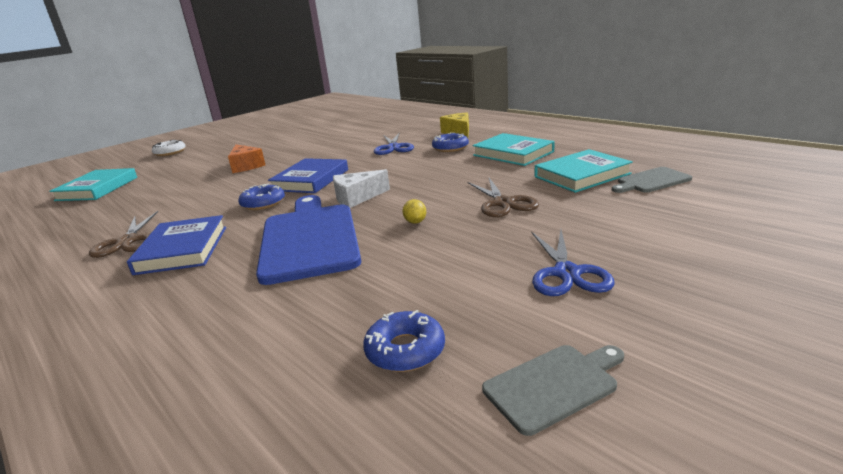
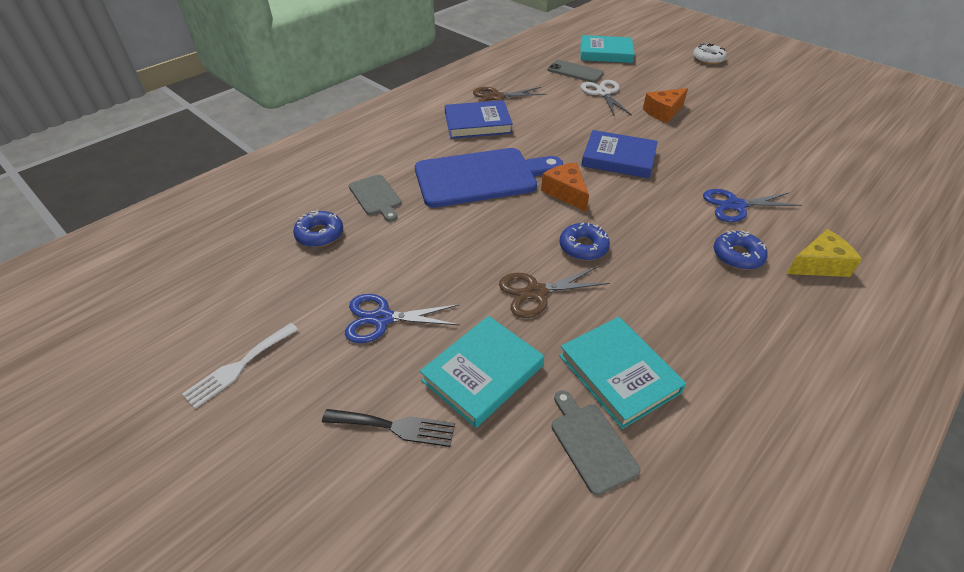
camera: 85 degrees right, 20 degrees up
(120, 201) = (575, 72): none -> grey phone
(185, 188) = (603, 93): none -> white scissors
(263, 203) = (560, 141): blue donut -> blue donut (583, 247)
(357, 198) = (565, 193): white cheese -> orange cheese
(415, 222) = (501, 232): yellow lemon -> none
(513, 153) = (713, 315): turquoise book -> turquoise book (482, 373)
(554, 385) = (263, 293): grey cutting board -> grey cutting board (376, 197)
(703, 249) = (395, 427): none -> black fork
(712, 375) = (239, 366): none -> white fork

